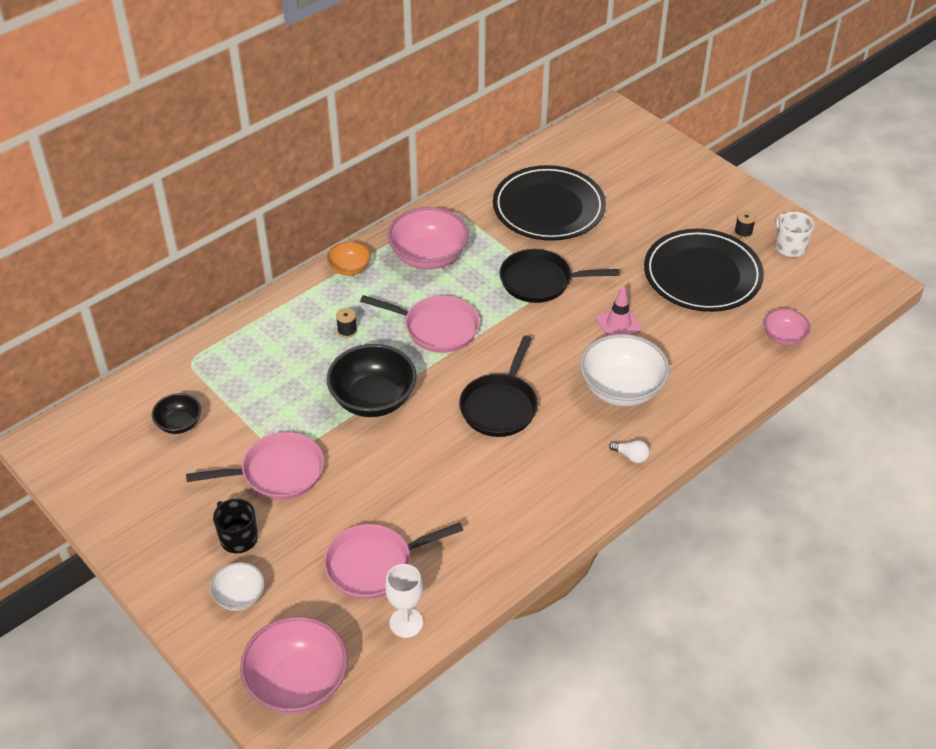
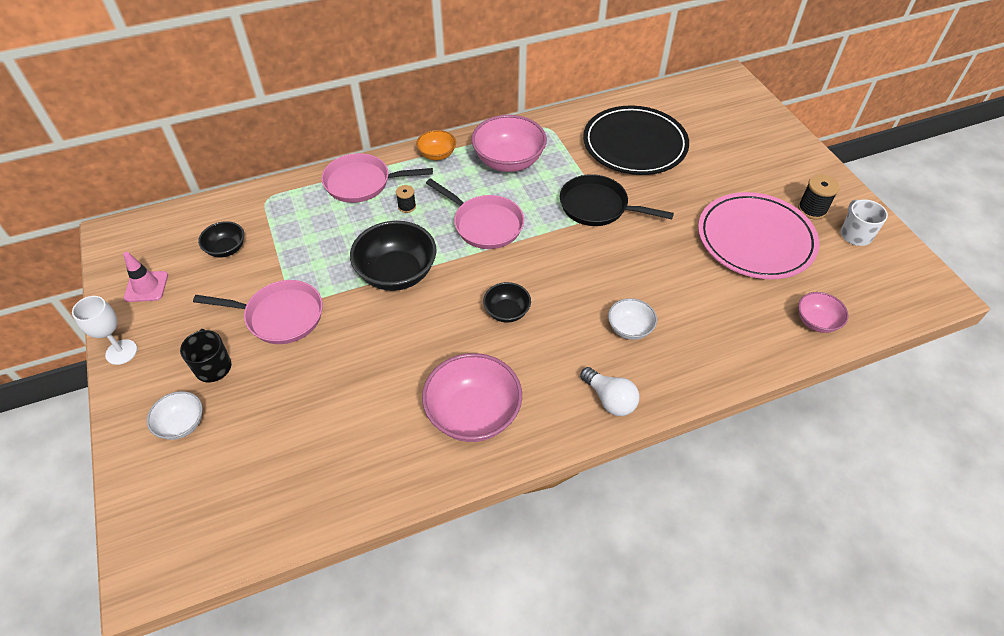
camera: 20 degrees right, 5 degrees up
(298, 683) = (181, 532): pink bowl -> pink bowl (473, 414)
(375, 565) = (315, 433): pink pan -> pink pan (362, 183)
(406, 623) = (311, 504): white goblet -> white goblet (121, 352)
(500, 406) = (507, 312): black pan -> black bowl
(618, 324) = (654, 264): pink traffic cone -> pink traffic cone (146, 287)
(621, 389) = (629, 328): white bowl -> white bowl, size x0.54
(631, 456) = (610, 399): white light bulb -> white light bulb, size x1.58
(702, 275) = (755, 239): black plate -> pink plate
(743, 232) = (812, 209): black spool -> black spool, size x1.59

